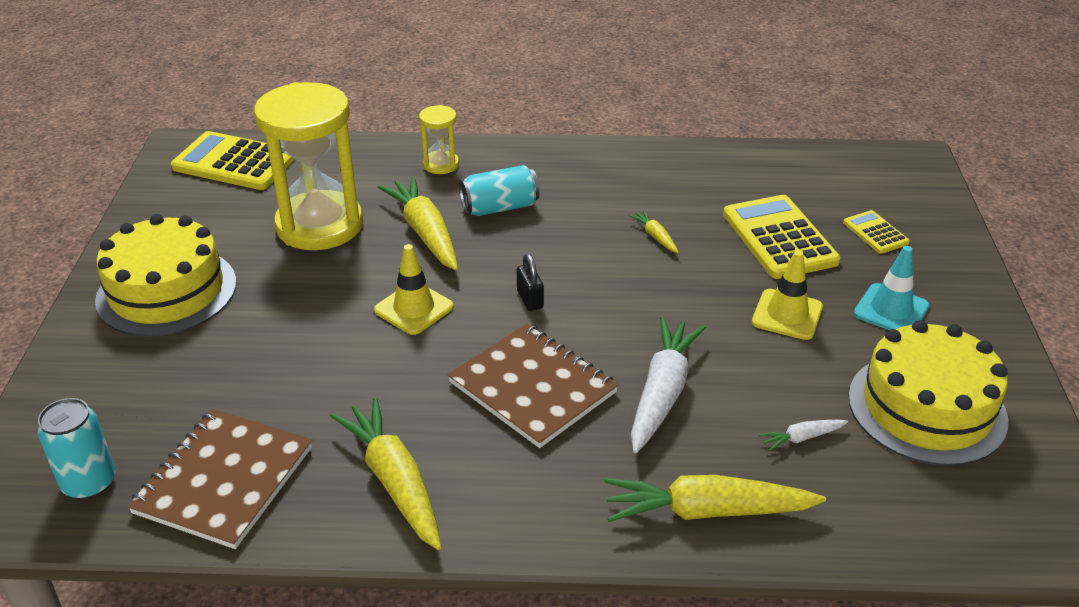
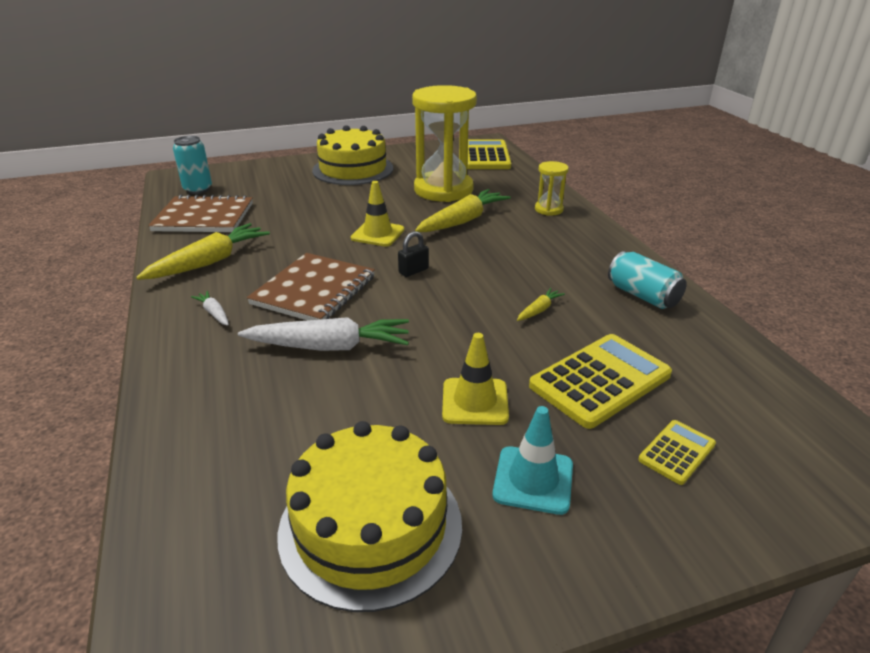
camera: 70 degrees right, 5 degrees down
(499, 207) = (517, 239): turquoise can -> turquoise can (643, 295)
(707, 511) = (193, 390): yellow carrot -> none
(801, 438) = (295, 433): white carrot -> white carrot (214, 313)

